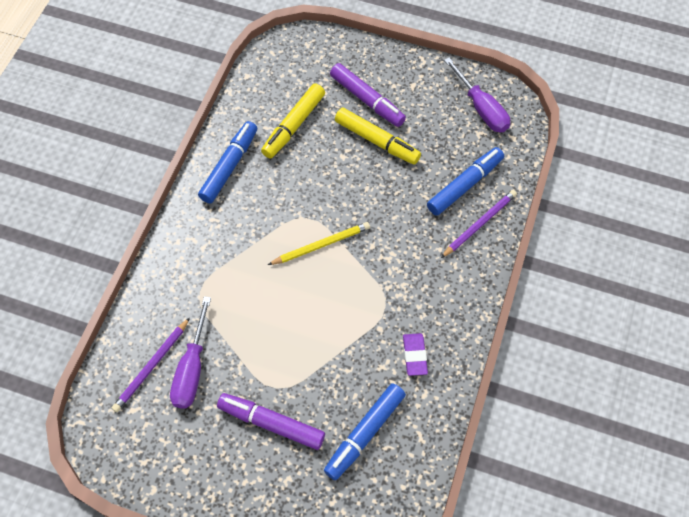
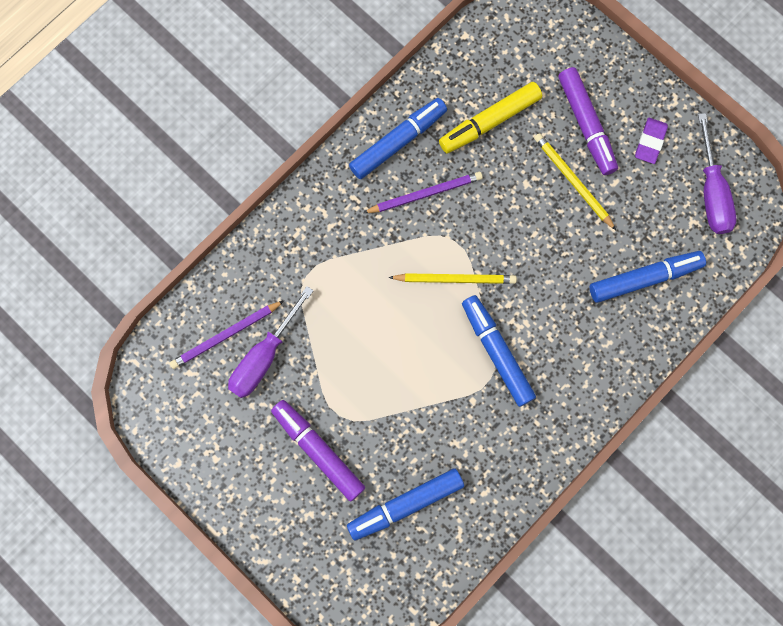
camera: 25 degrees right, 15 degrees up
(377, 141) = (572, 181): yellow marker -> yellow pencil
(380, 284) = (497, 352): none -> blue marker
(414, 355) = (495, 446): purple eraser -> purple eraser (650, 142)
(479, 224) = (637, 331): purple pencil -> purple pencil (425, 194)

